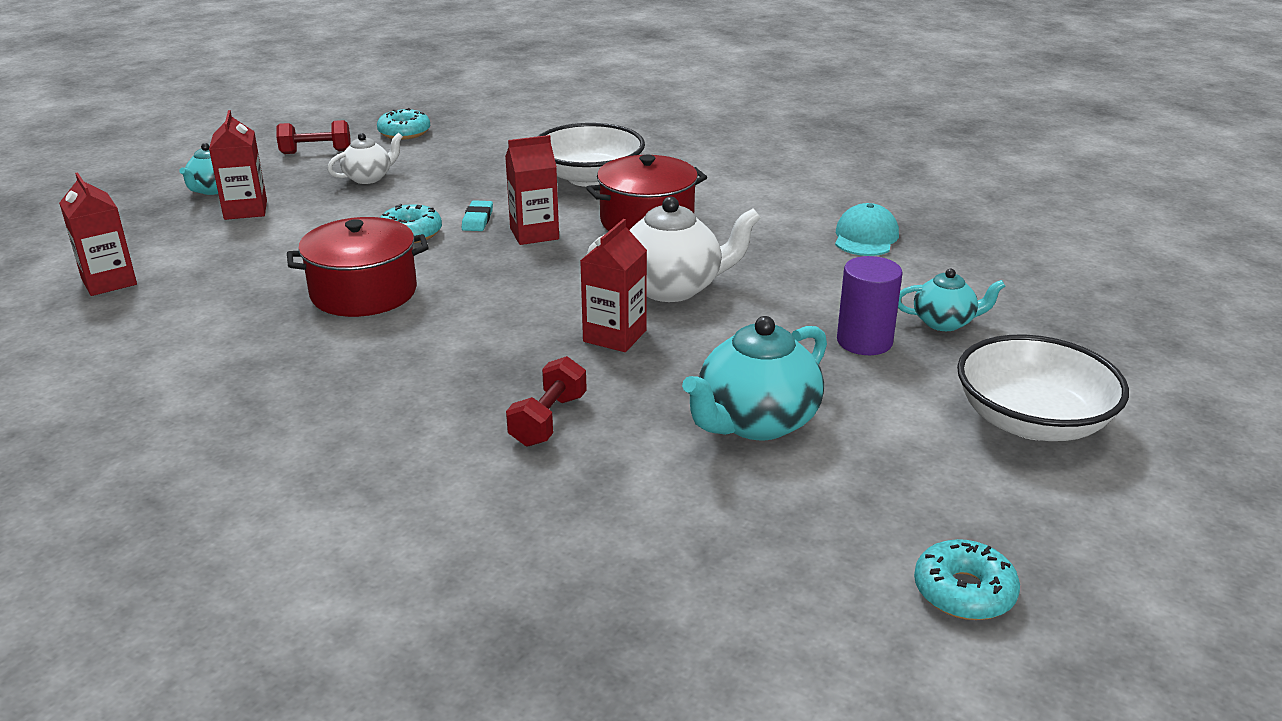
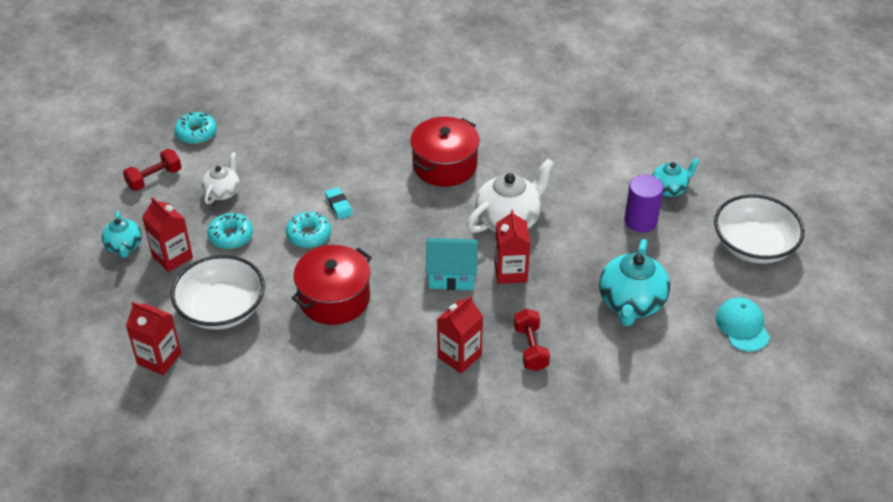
camera: 30 degrees left, 15 degrees up
(533, 315) = (452, 275): none -> turquoise house
(534, 234) = (387, 204): red carton -> red carton (459, 356)
(589, 178) = (371, 135): white bowl -> white bowl (221, 309)
(865, 237) = (580, 131): turquoise cap -> turquoise cap (742, 326)
(964, 592) = (789, 364): turquoise donut -> turquoise donut (231, 236)

